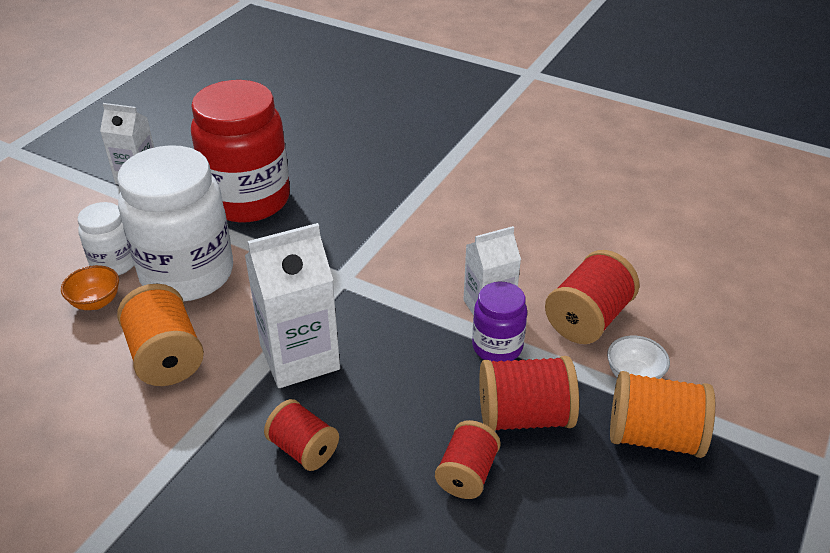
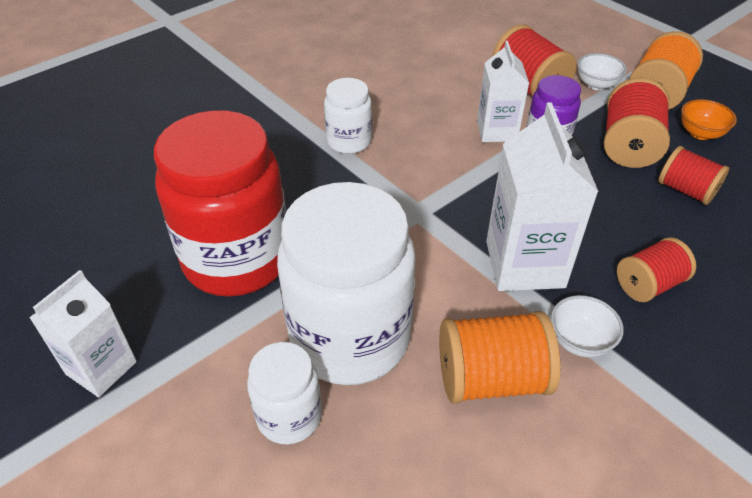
camera: 70 degrees left, 5 degrees up
(96, 302) = (362, 446): orange bowl -> orange bowl (700, 133)
(217, 405) = (579, 341): none -> white bowl
(416, 217) = (349, 141): none -> white jar

